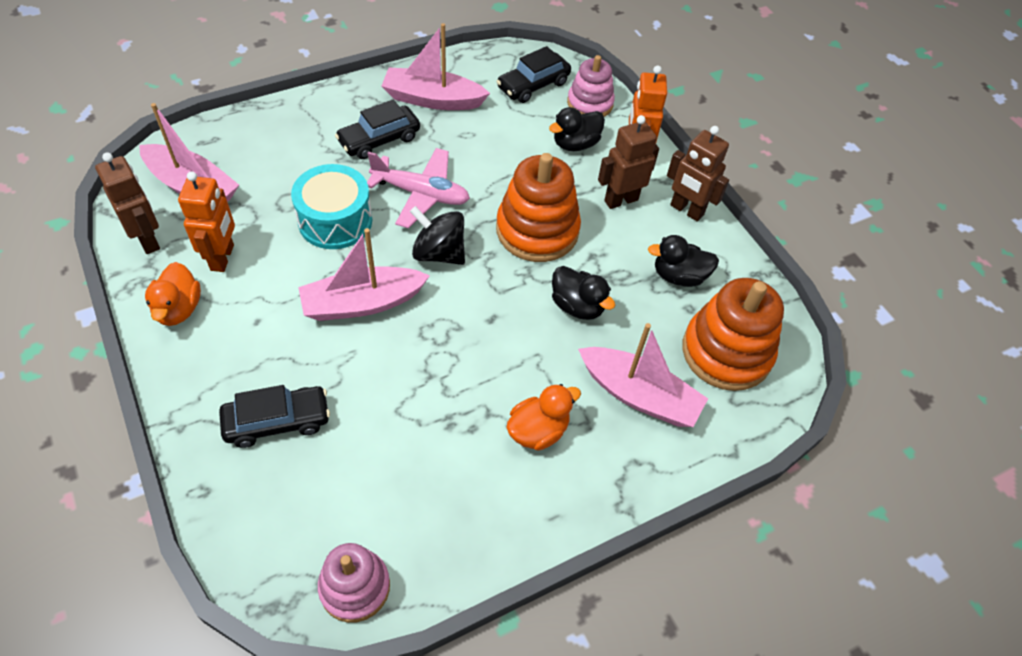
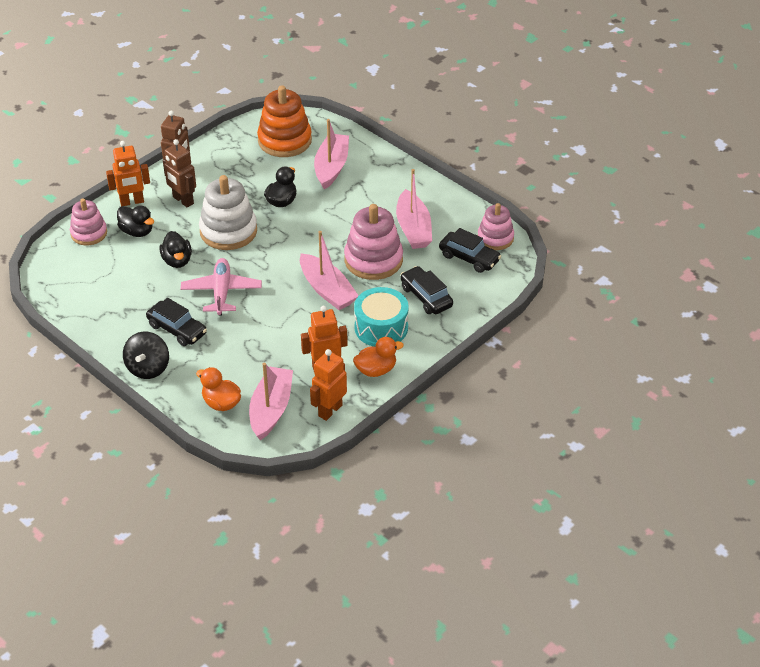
camera: 105 degrees left, 10 degrees down
(148, 240) = (330, 410): brown robot -> orange robot
(335, 220) = (266, 325): turquoise drum -> turquoise drum (381, 328)
(394, 379) = (373, 260): none -> pink stacking toy
(433, 99) = (119, 315): pink boat -> pink boat (413, 228)
(439, 253) = (270, 269): black spinning top -> black spinning top (148, 368)
(533, 85) = (79, 266): black car -> black car (469, 258)
(537, 230) = (228, 231): orange stacking toy -> white stacking toy
(538, 431) = (374, 198): orange duck -> orange duck (221, 403)
(679, 276) = (237, 166): black duck -> black duck (177, 261)

